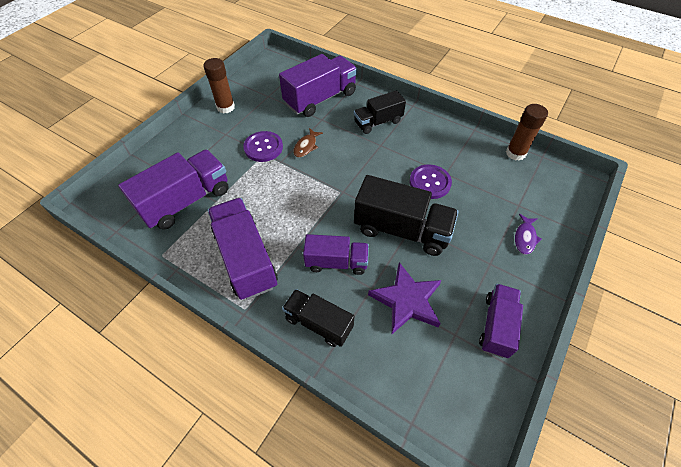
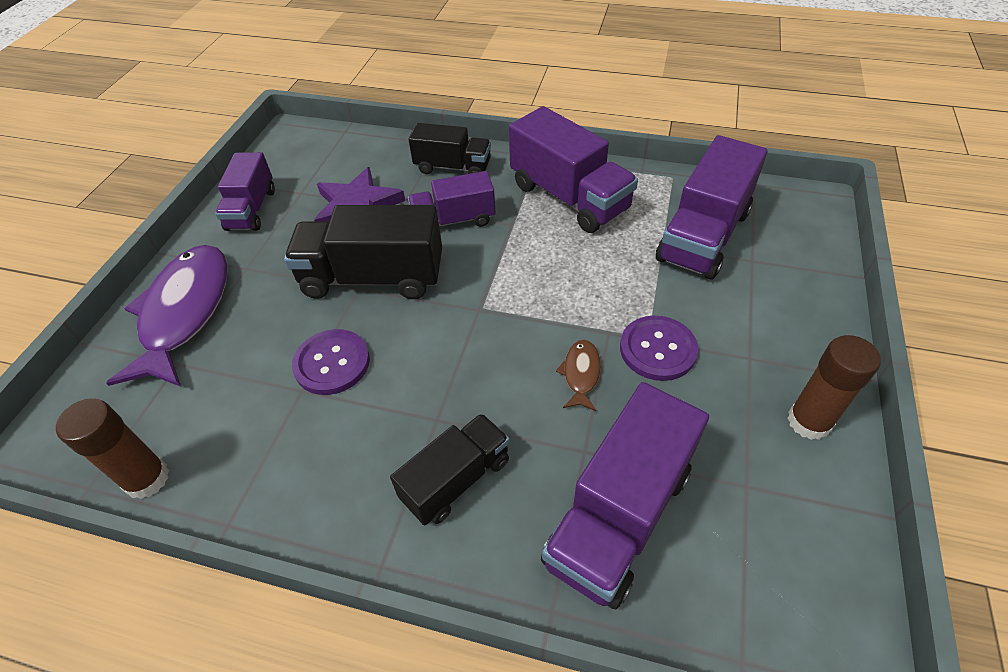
camera: 165 degrees right, 5 degrees down
(525, 238) = (184, 313): purple fish -> purple fish, size x2.35

